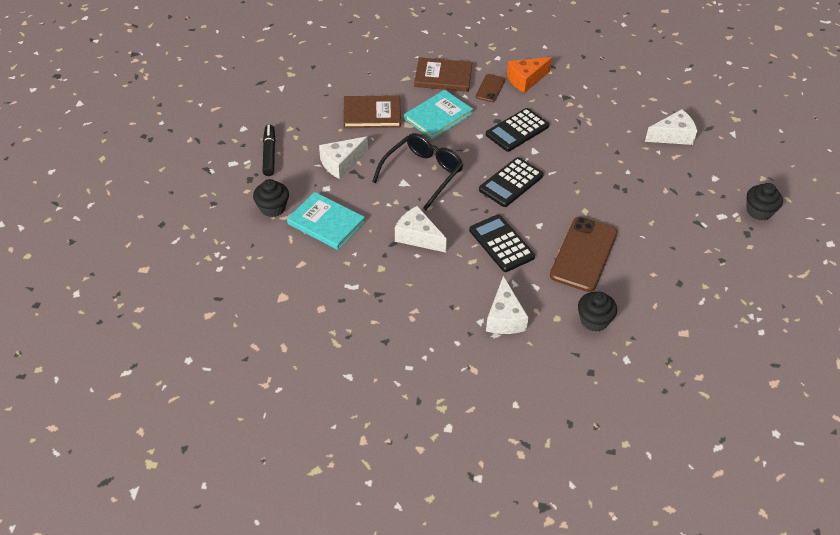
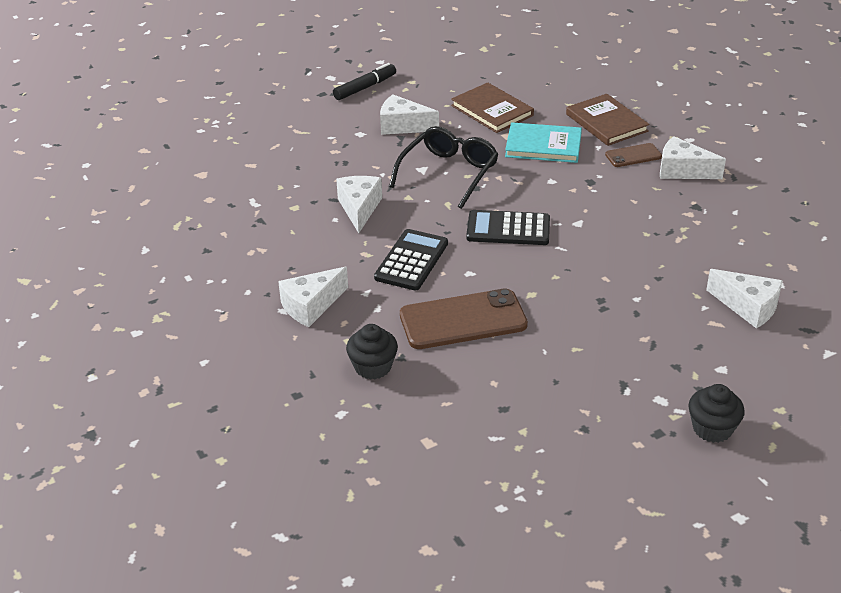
camera: 55 degrees right, 10 degrees down
(273, 208) = (301, 120): black cupcake -> none
(326, 223) = (316, 153): turquoise book -> none
(422, 174) = (448, 173): black glasses -> black glasses turned 60 degrees counterclockwise
(517, 130) = (593, 199): black calculator -> none
(526, 80) = (682, 171): orange cheese -> white cheese

